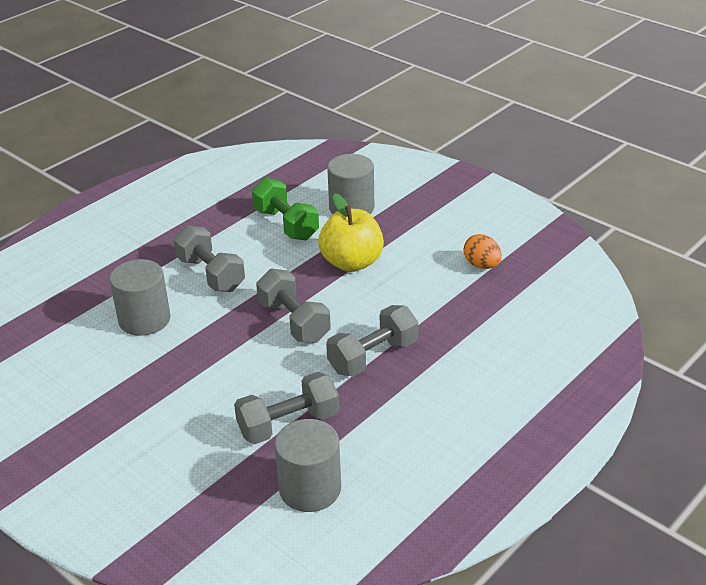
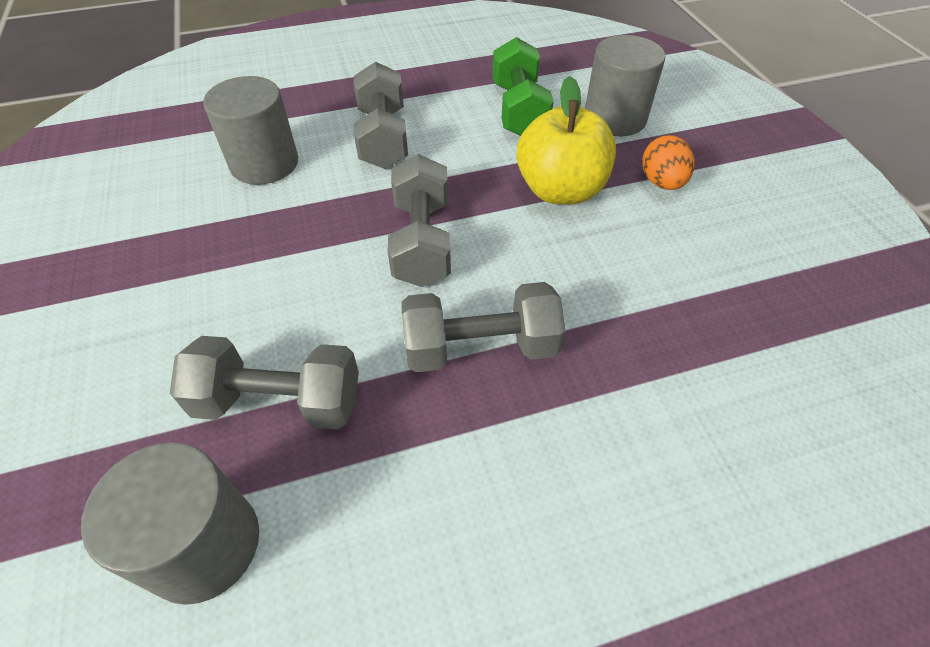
camera: 30 degrees right, 15 degrees up
(482, 265) = (745, 270): orange egg -> orange egg (661, 182)

